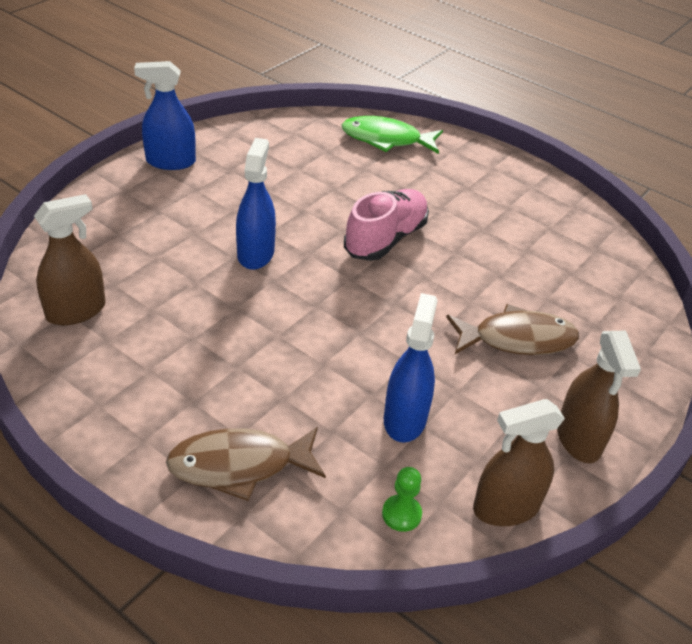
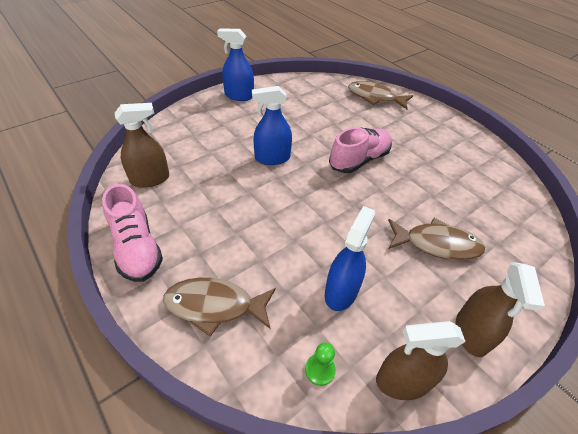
camera: 15 degrees right, 5 degrees up
(96, 410) = (136, 248): none -> pink shoe
(255, 253) = (272, 158): blue spray bottle -> blue spray bottle turned 120 degrees counterclockwise
(386, 140) = (375, 97): green fish -> brown fish

